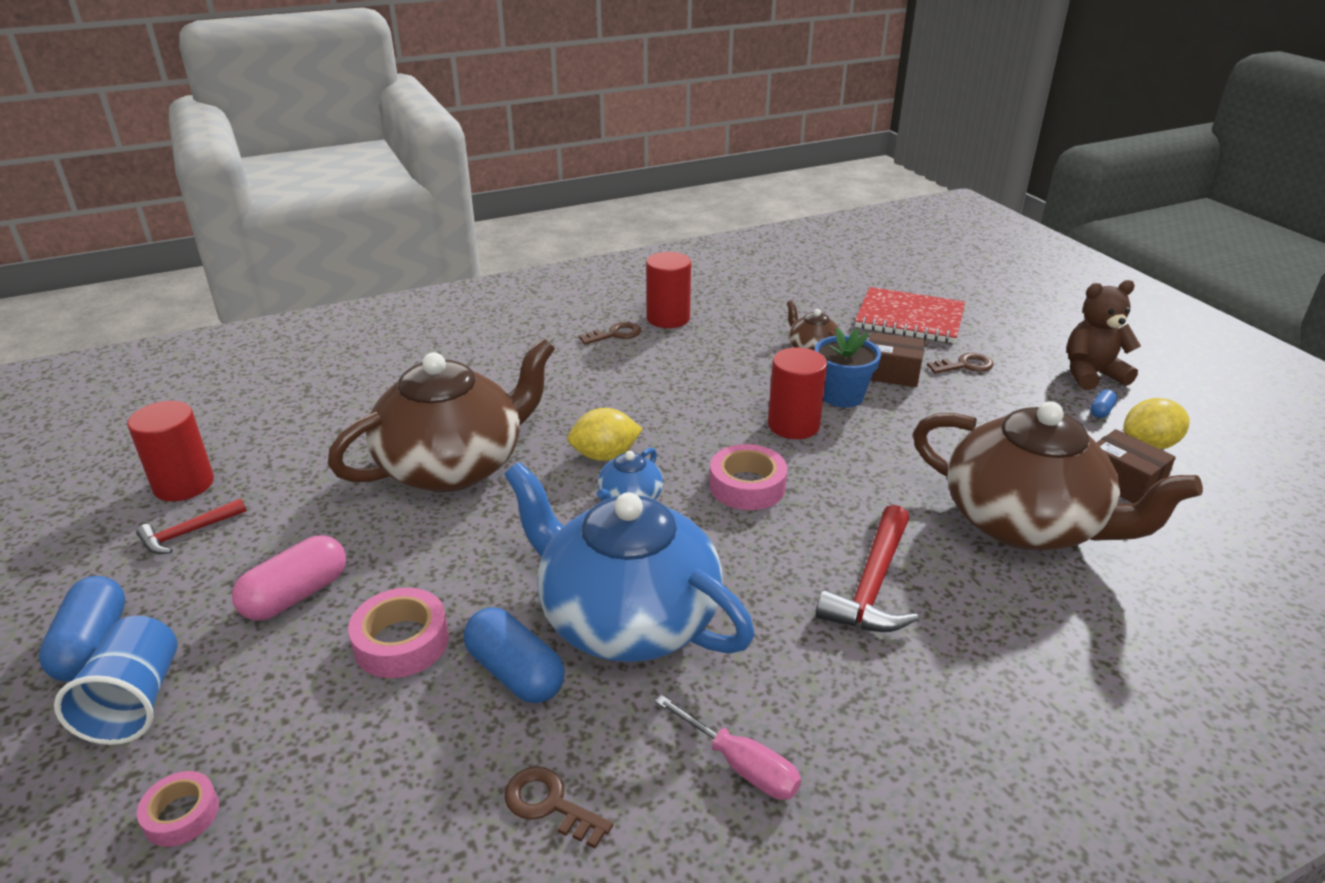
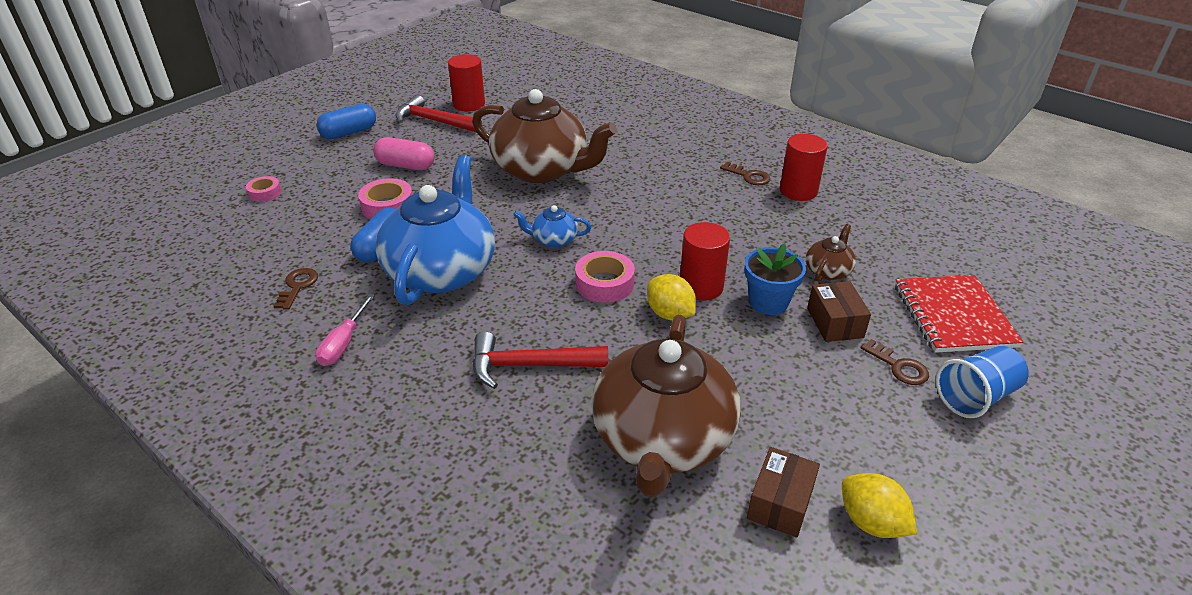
camera: 65 degrees right, 5 degrees up
(136, 701) = (321, 156): blue cup -> blue cup (976, 396)
(188, 533) = (433, 121): red hammer -> red hammer, size x1.69
(605, 455) = (593, 217): yellow lemon -> yellow lemon (670, 314)
(1091, 374) = (981, 464): brown teddy bear -> none
(1101, 411) = (907, 478): blue capsule -> none

